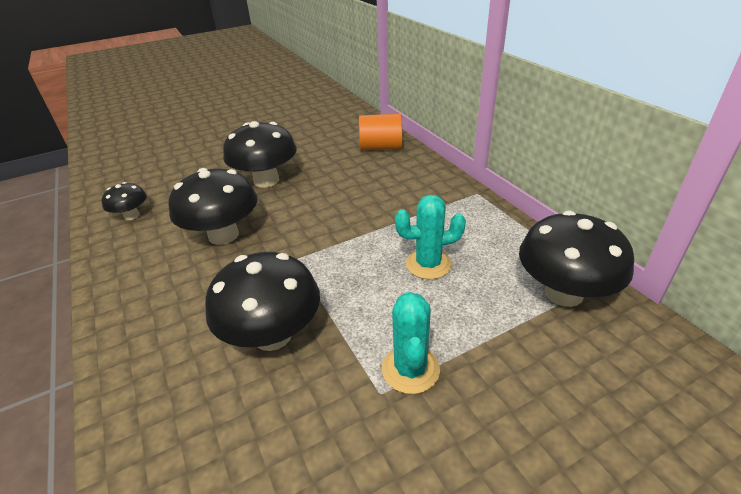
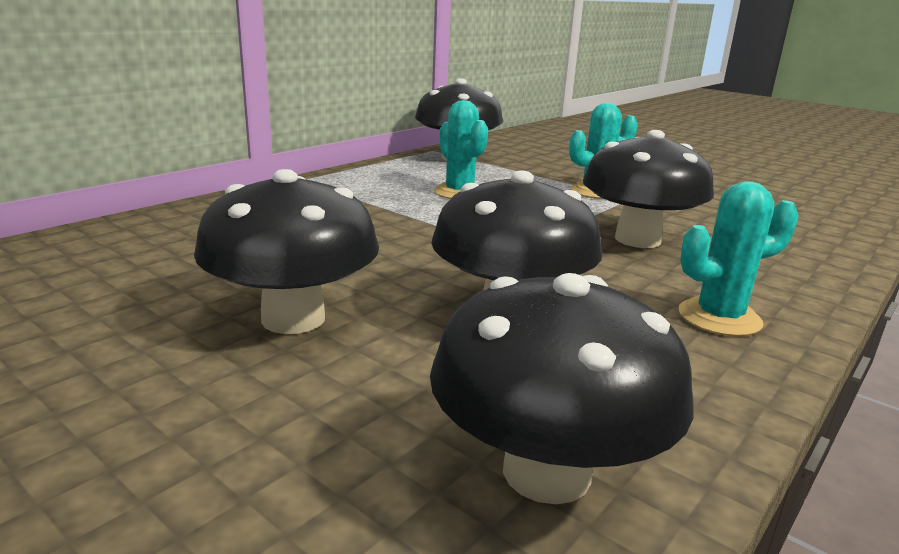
camera: 115 degrees left, 15 degrees down
(131, 216) = (546, 472): black mushroom -> black mushroom, size x1.87
(149, 311) = (719, 318): none -> turquoise cactus
(381, 147) = (138, 235): orange cylinder -> none

